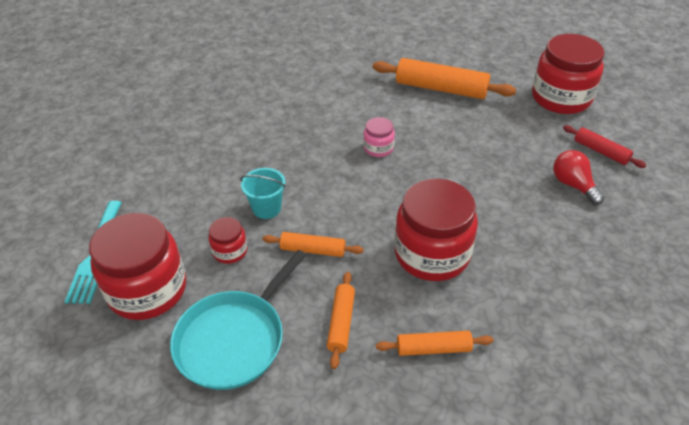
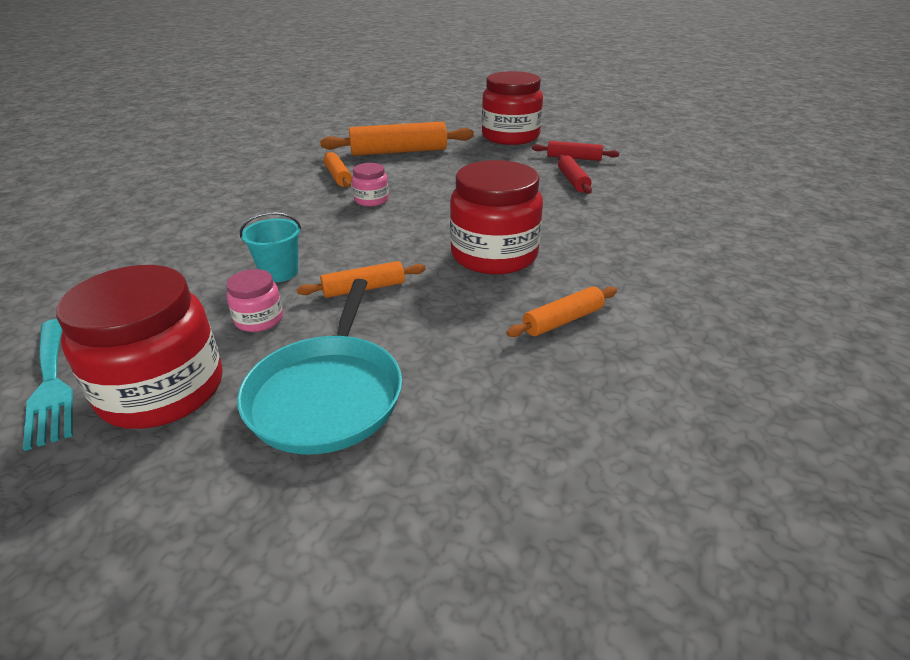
camera: 30 degrees left, 10 degrees down
(230, 251) = (259, 319): red jar -> pink jar
(341, 323) = (448, 334): orange rolling pin -> orange rolling pin (338, 176)
(573, 185) = (573, 181): red light bulb -> red rolling pin

